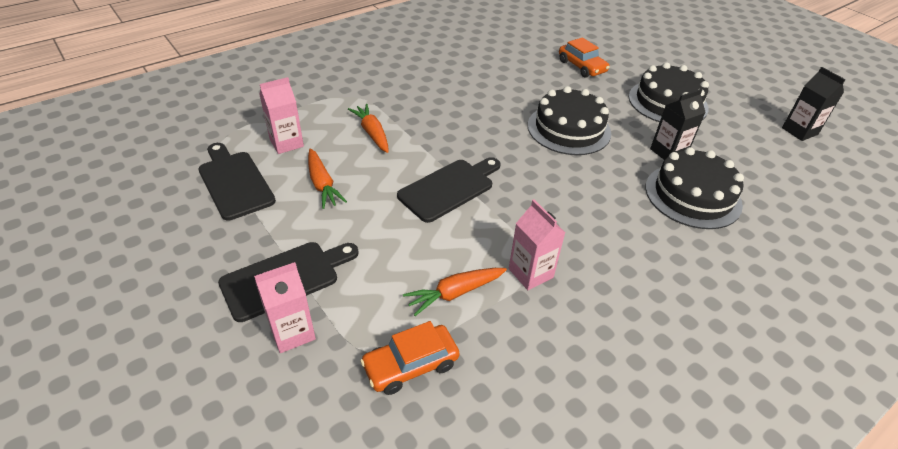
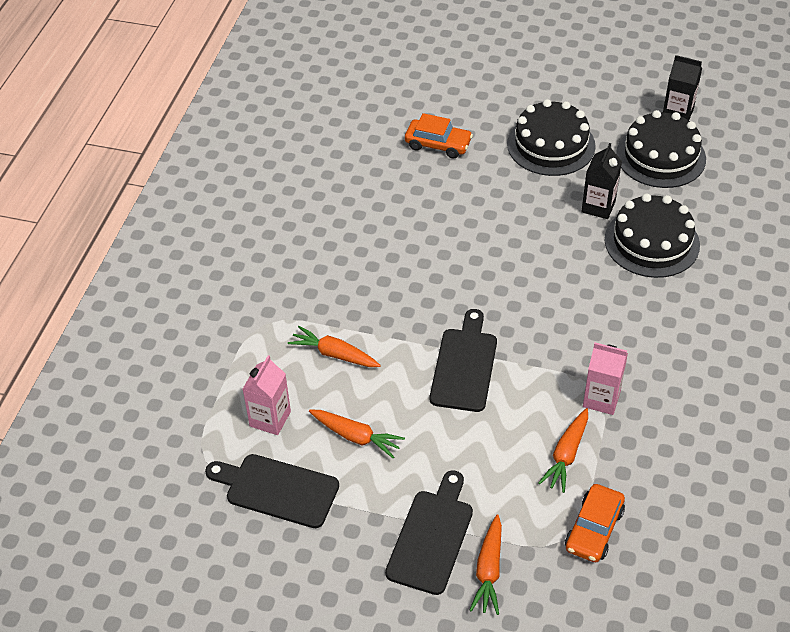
camera: 35 degrees left, 5 degrees up
(292, 332) = (489, 570): pink carton -> orange carrot
(569, 129) = (498, 233): black cake -> black cake (660, 156)

